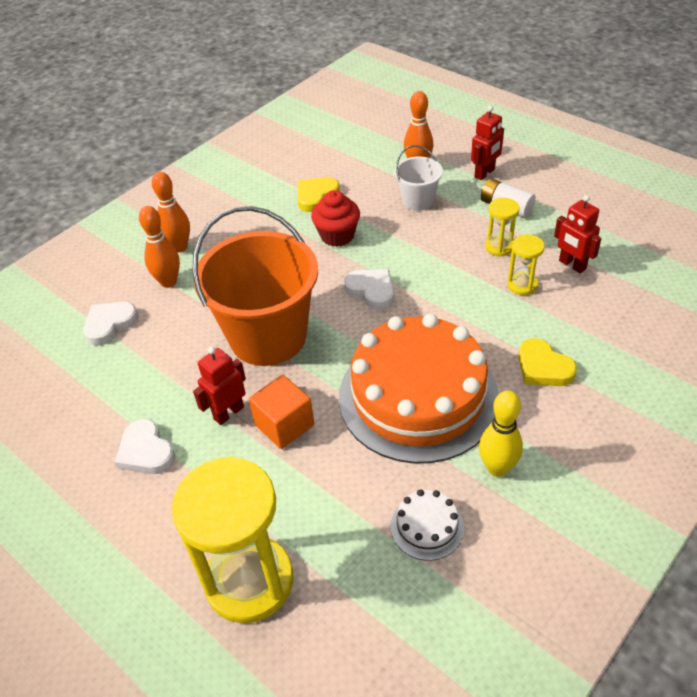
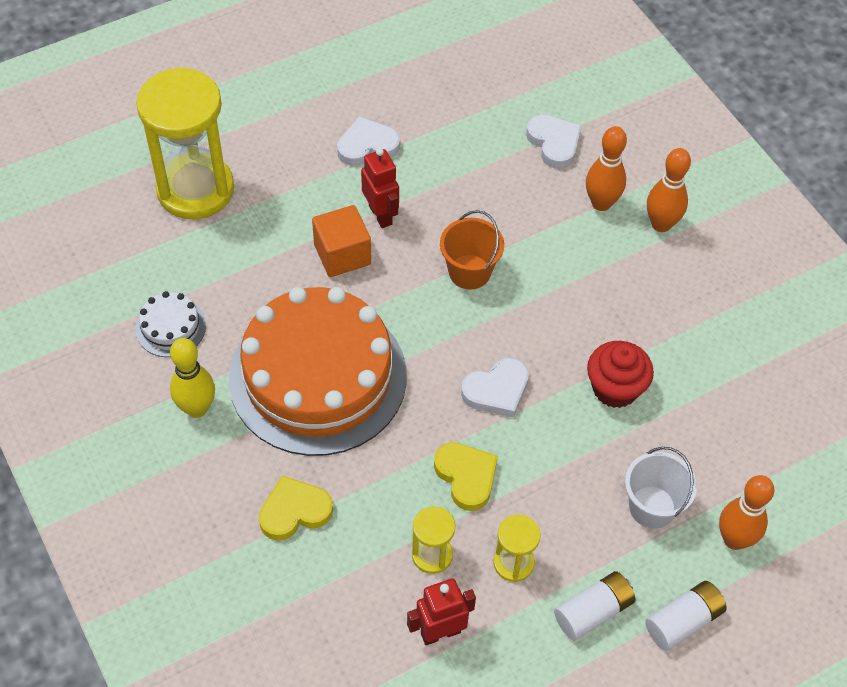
camera: 105 degrees right, 10 degrees up
(268, 336) = (469, 272): orange bucket -> orange bucket, size x0.48
(316, 196) = (709, 390): yellow heart -> yellow heart (466, 477)
(485, 173) = (683, 621): red robot -> white battery

